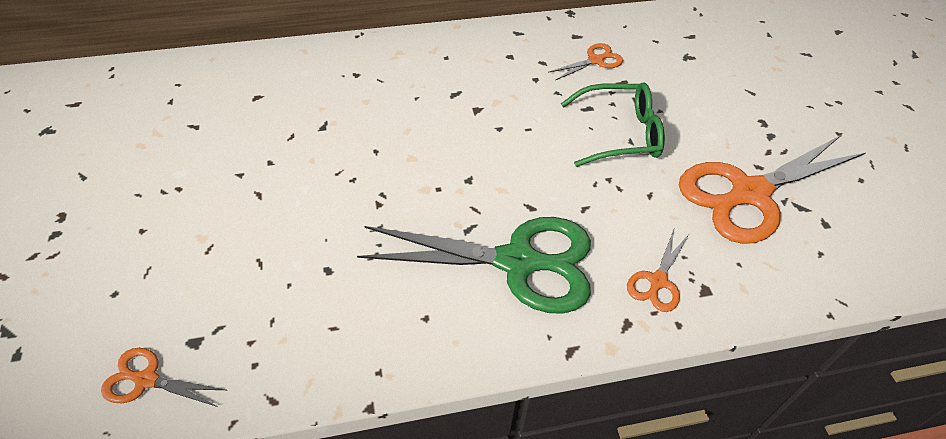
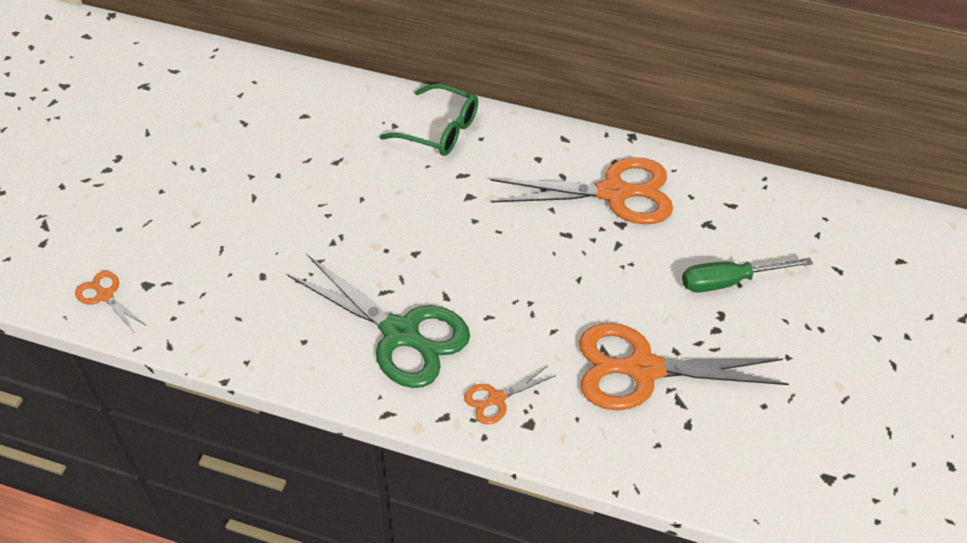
camera: 30 degrees right, 0 degrees up
(595, 60) = (613, 193): orange scissors -> orange scissors, size x2.22
(620, 134) = (575, 269): green glasses -> green glasses (439, 130)
(744, 94) = (728, 281): none -> green screwdriver

